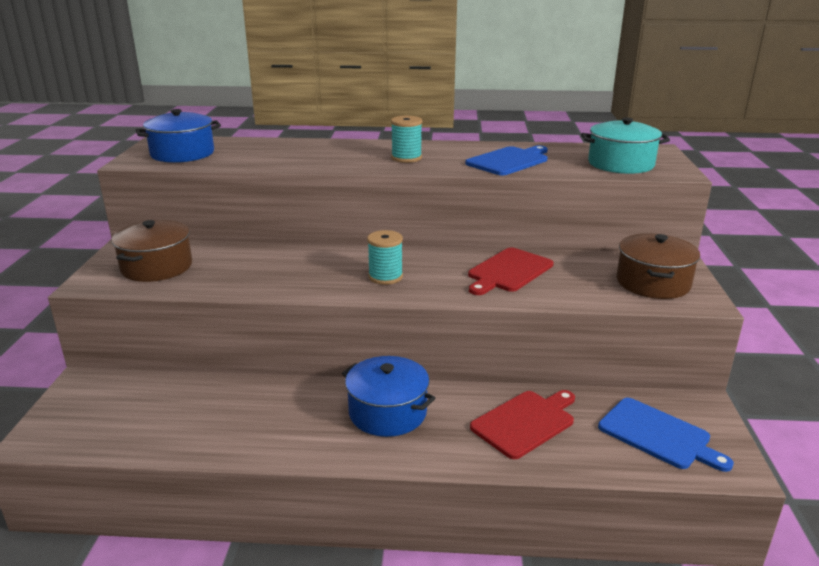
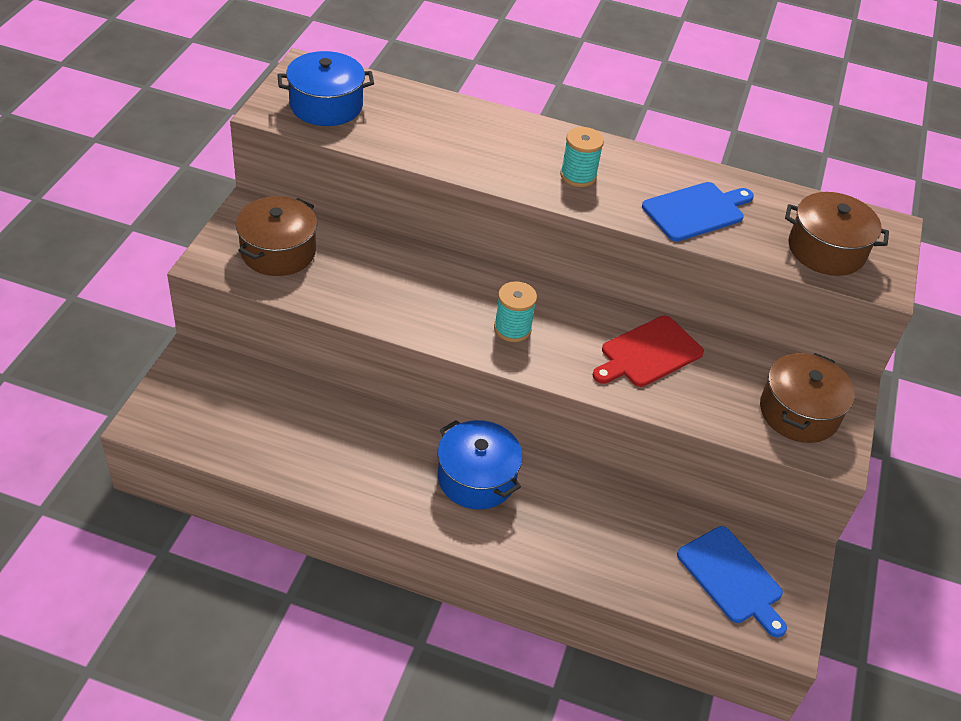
camera: 10 degrees right, 20 degrees up
(525, 422) = (607, 527): red cutting board -> none
(621, 164) = (826, 250): turquoise pot -> brown pot

